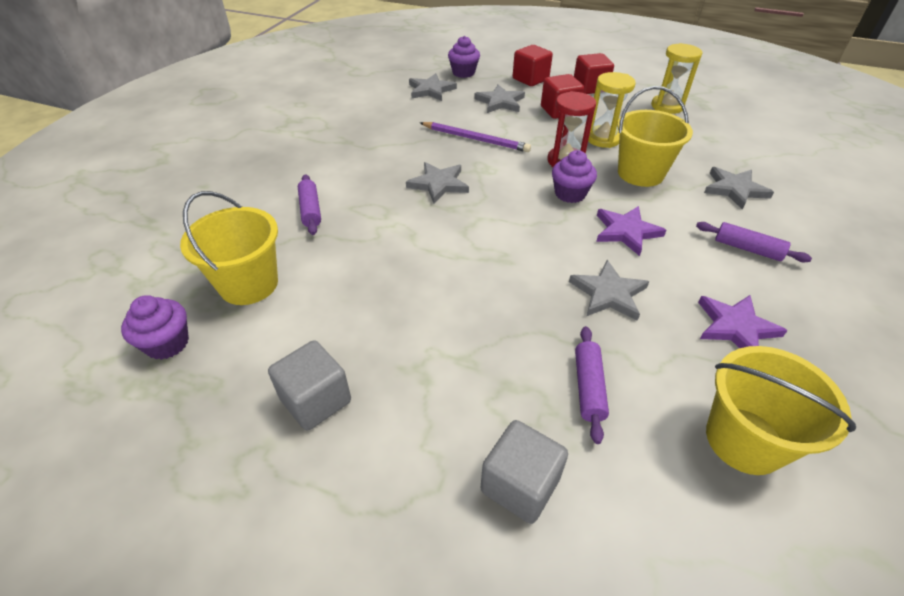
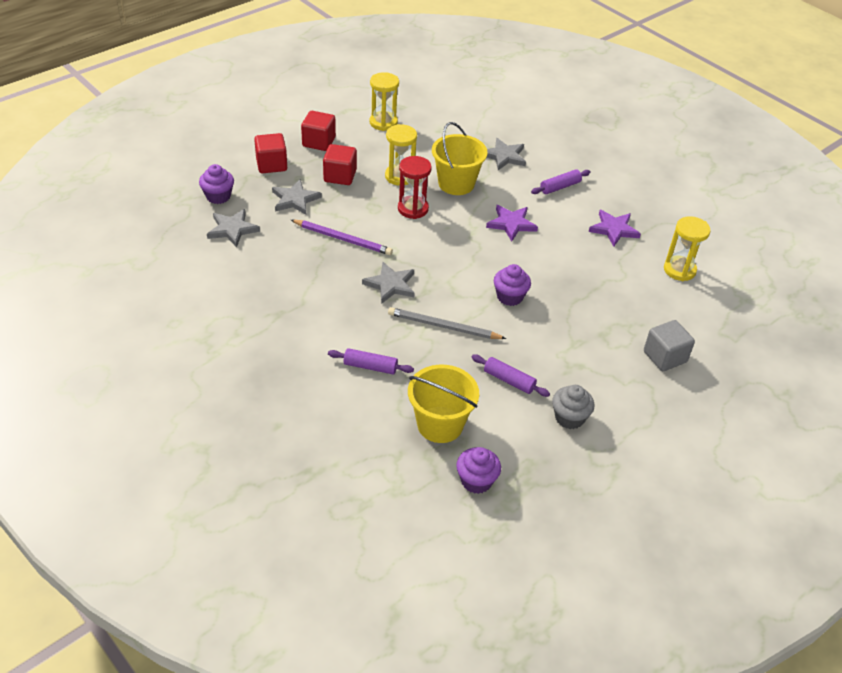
camera: 65 degrees left, 0 degrees up
(316, 400) = (569, 418): grey cube -> grey cupcake
(405, 237) = (443, 326): none -> grey pencil
(475, 139) = (343, 239): purple pencil -> purple pencil turned 60 degrees clockwise
(570, 194) = (454, 227): purple cupcake -> purple cupcake (509, 297)
(588, 387) = (621, 304): purple rolling pin -> purple rolling pin (509, 380)
(608, 293) = (560, 261): grey star -> none
(744, 440) = (679, 270): yellow bucket -> yellow hourglass

